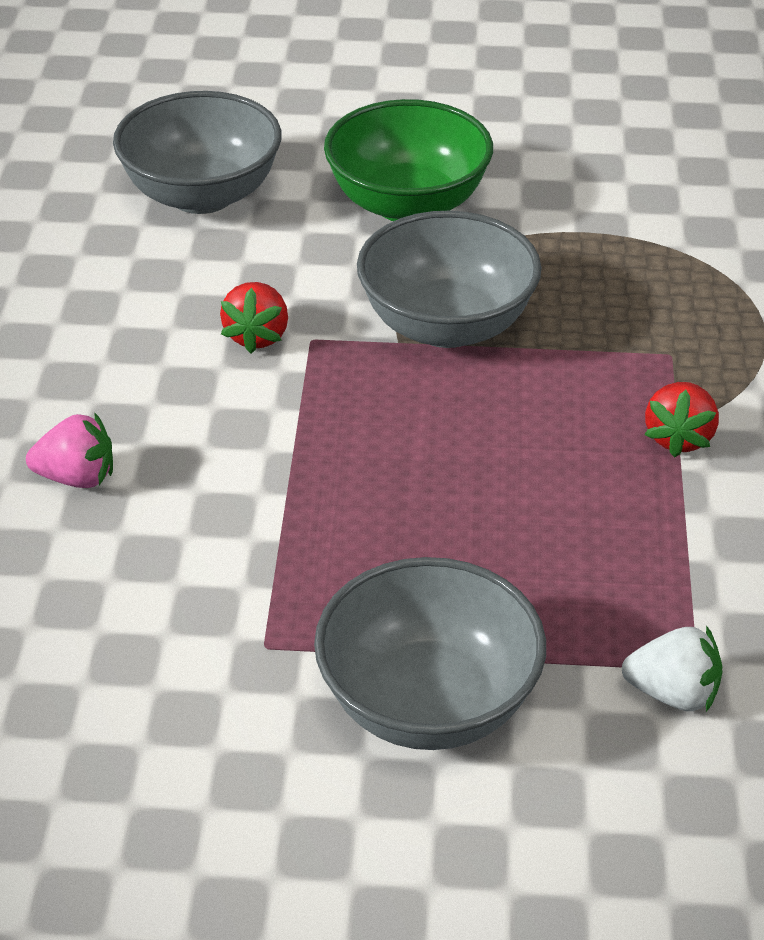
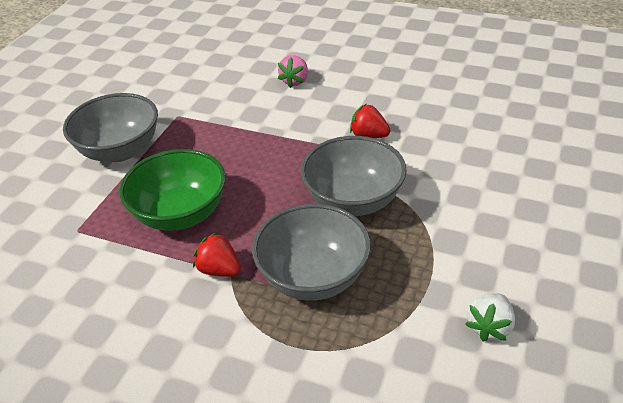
camera: 110 degrees right, 0 degrees up
(202, 195) = (500, 131): grey bowl -> grey bowl (313, 277)
(408, 204) = (476, 206): green bowl -> green bowl (181, 214)
(673, 693) = (70, 219): white strawberry -> white strawberry (489, 326)

